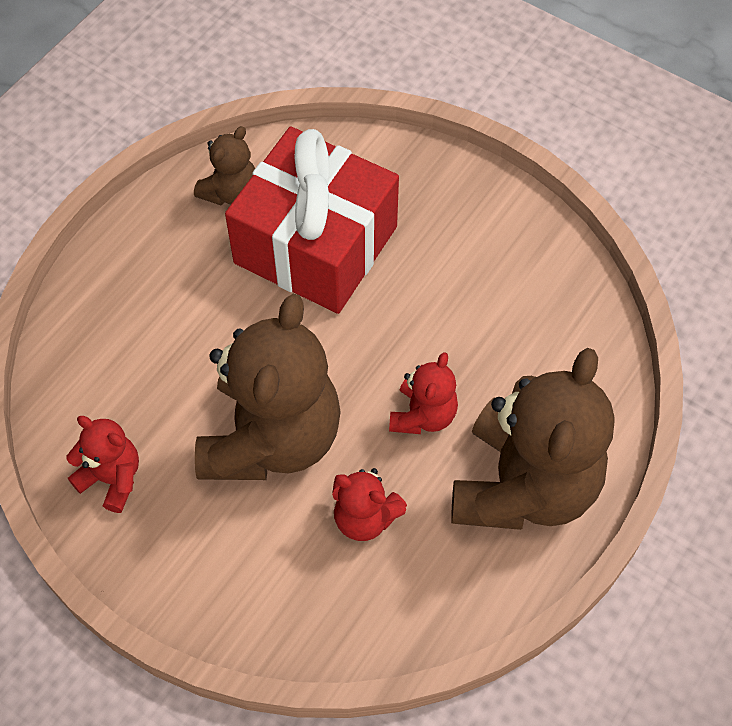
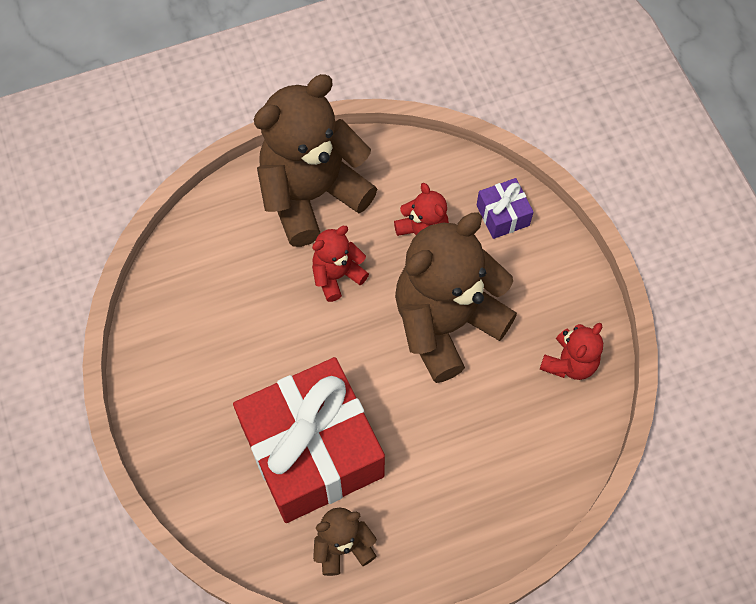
camera: 145 degrees left, 5 degrees up
(112, 478) = (569, 363): red teddy bear -> red teddy bear turned 120 degrees counterclockwise
(290, 605) = (502, 215): none -> purple gift

